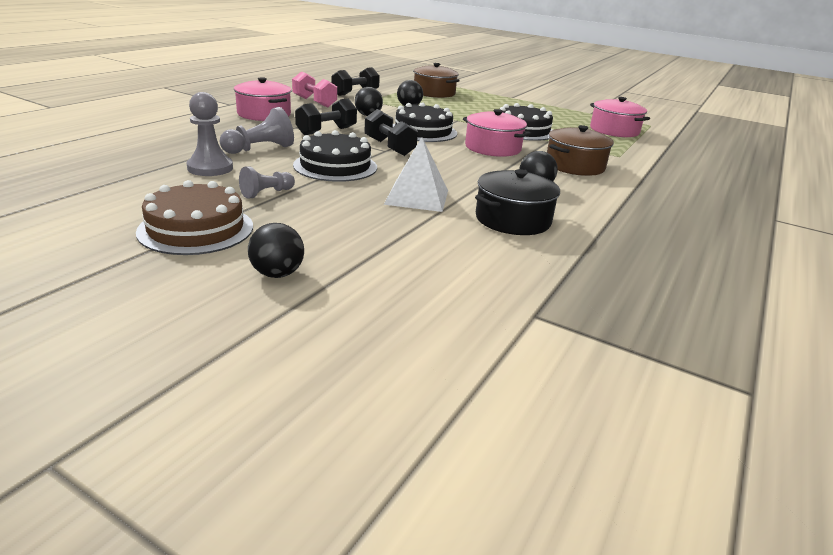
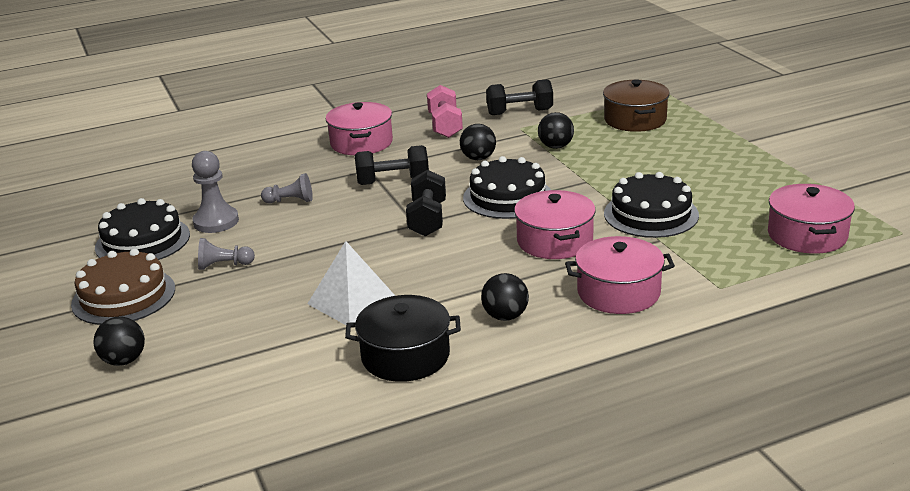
camera: 40 degrees right, 0 degrees up
(260, 149) = (290, 201): grey pawn -> grey pawn, size x0.65
(335, 166) = (331, 239): black cake -> black cake (142, 241)
(574, 166) = (618, 292): brown pot -> pink pot

